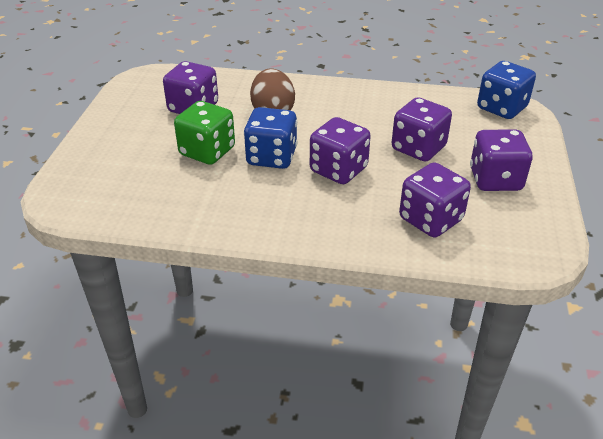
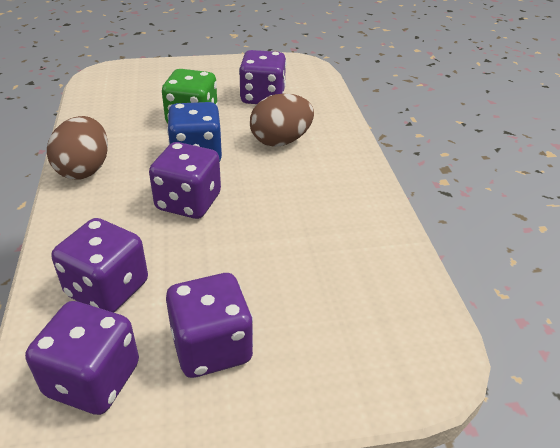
camera: 70 degrees right, 0 degrees up
(260, 224) = (84, 169): none -> brown egg
(418, 148) = (259, 260): purple dice -> purple dice (93, 379)
(501, 108) = (417, 341): blue dice -> none

